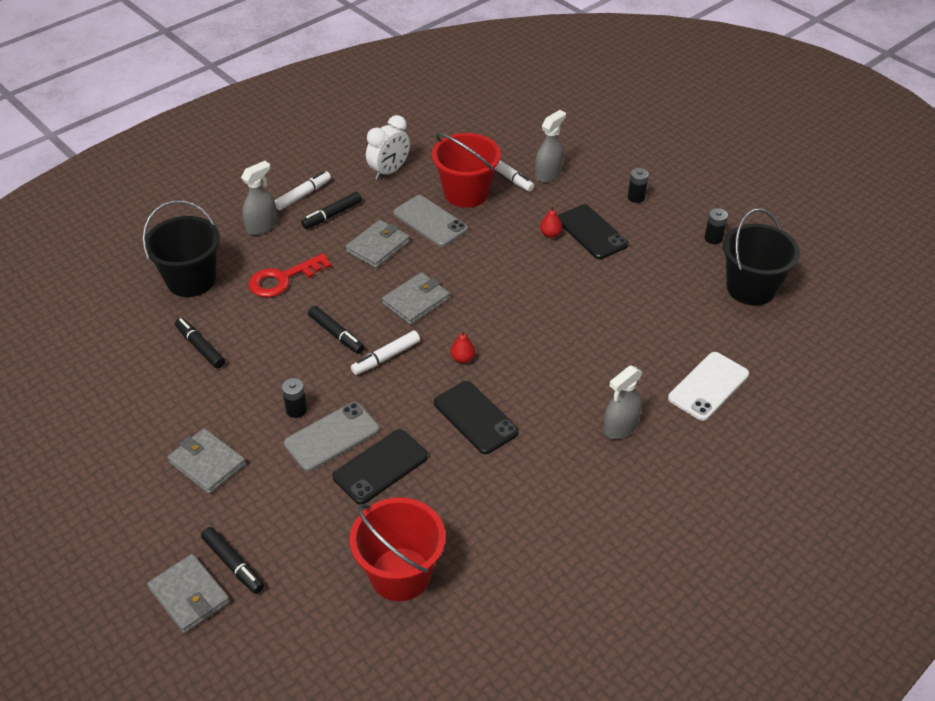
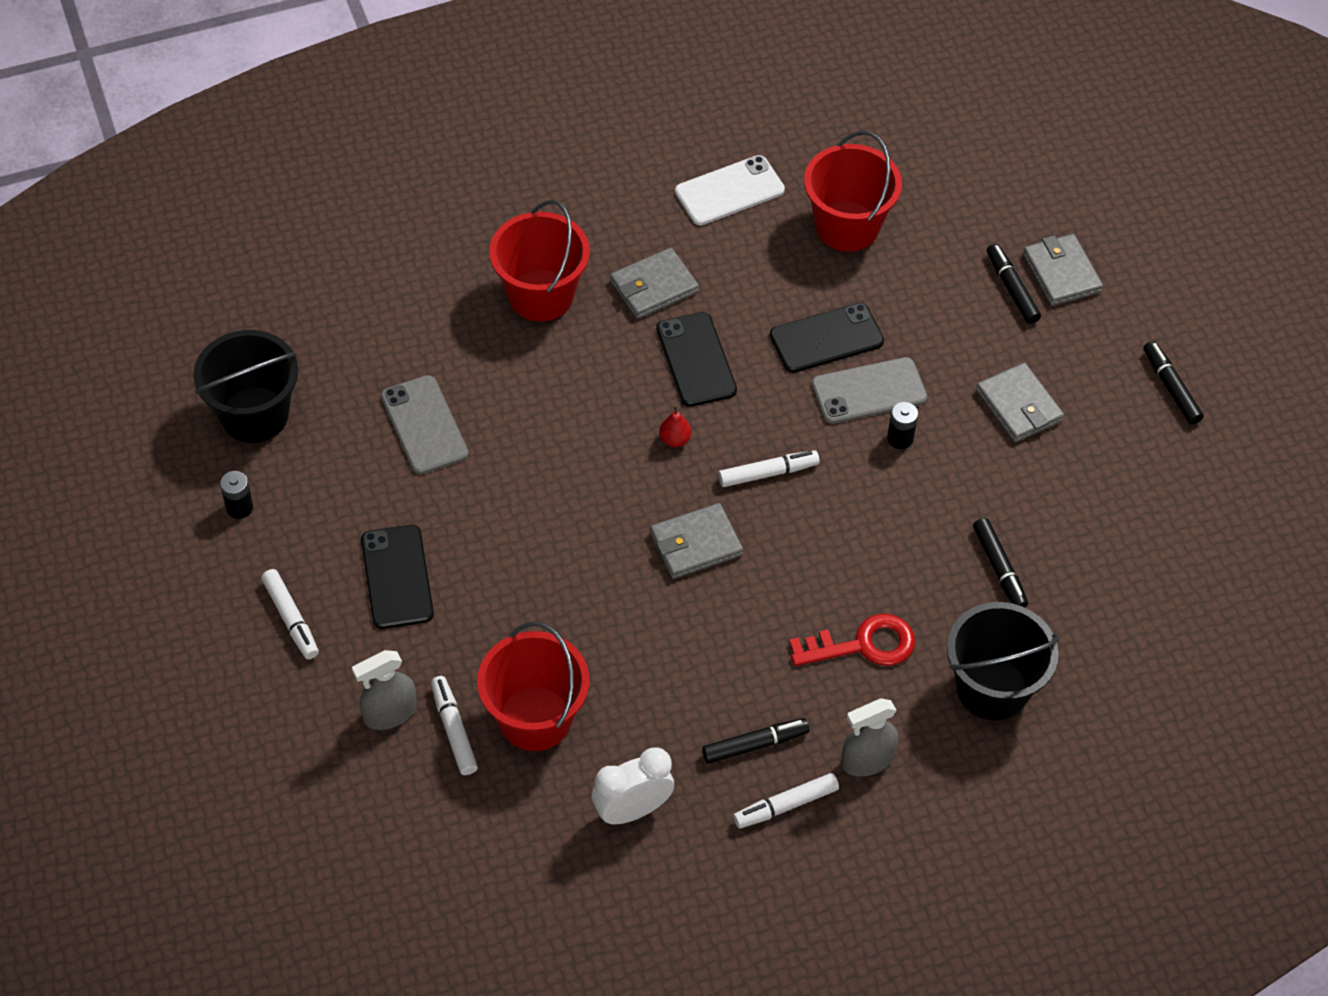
camera: 160 degrees left, 10 degrees up
(336, 334) = (818, 528): black marker -> black marker (1171, 387)
(378, 247) = (710, 657): grey wallet -> grey wallet (654, 287)
(430, 221) = (615, 679): grey phone -> grey phone (424, 425)
(550, 234) = (456, 594): red pear -> none
(620, 427) = (541, 295): grey spray bottle -> red bucket
(636, 197) = (291, 618): black battery -> white marker
(708, 386) = (409, 308): white phone -> white phone (729, 191)

